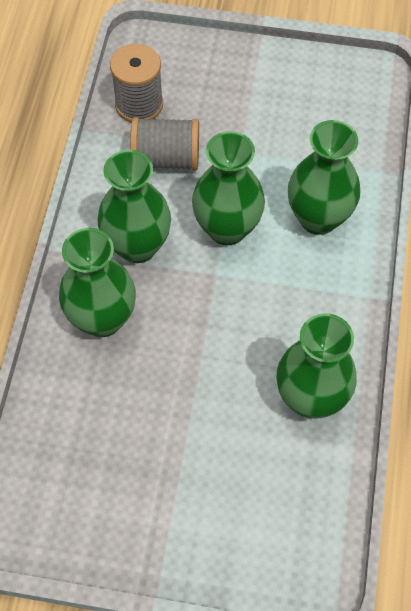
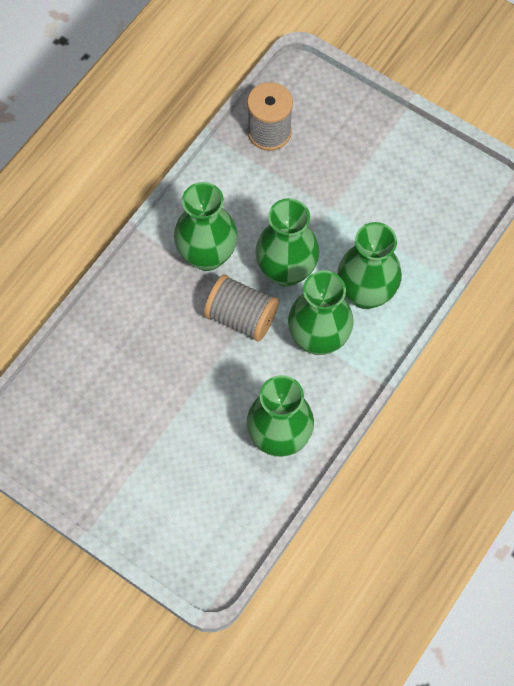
camera: 25 degrees right, 5 degrees up
(102, 319) = (151, 304): green vase -> green vase (318, 338)
(166, 158) = (267, 189): grey spool -> grey spool (241, 317)

